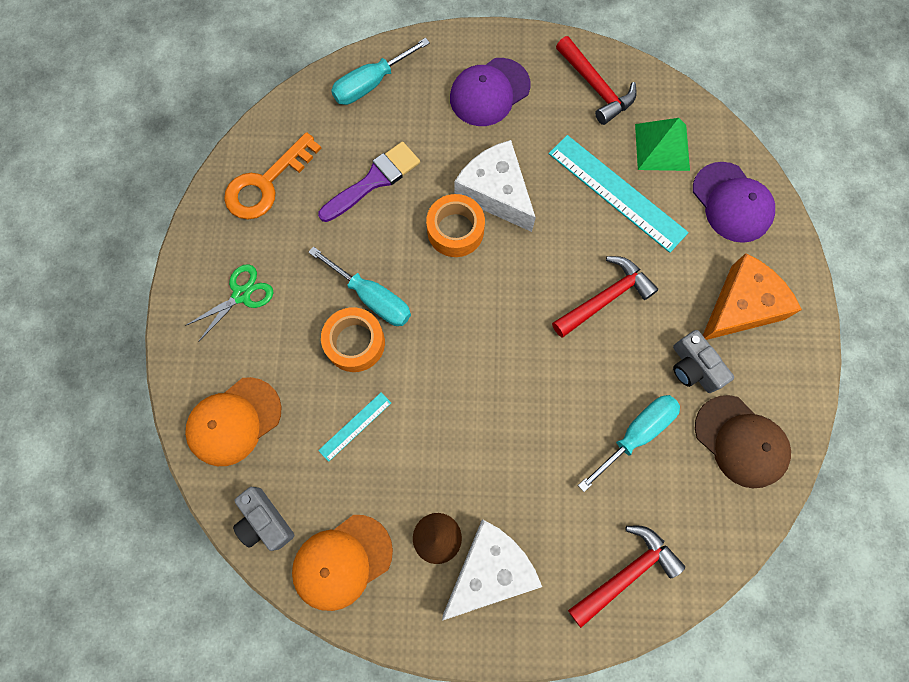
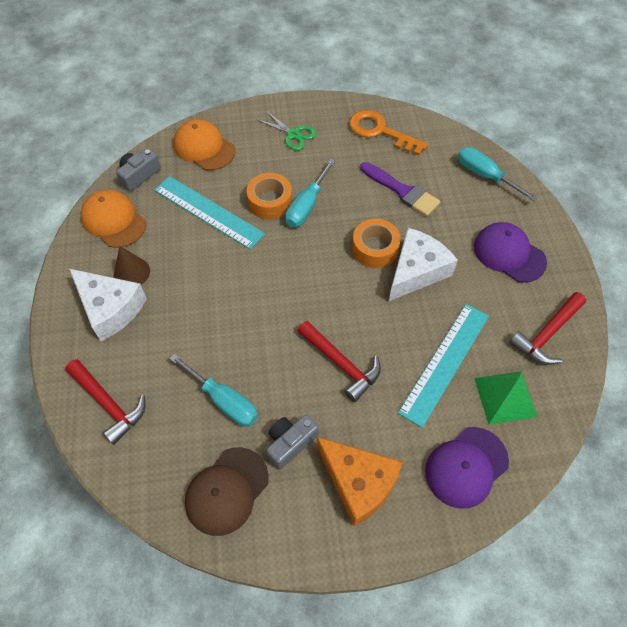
camera: 80 degrees right, 15 degrees down
(355, 426) = (208, 212): turquoise ruler -> turquoise ruler, size x2.06

